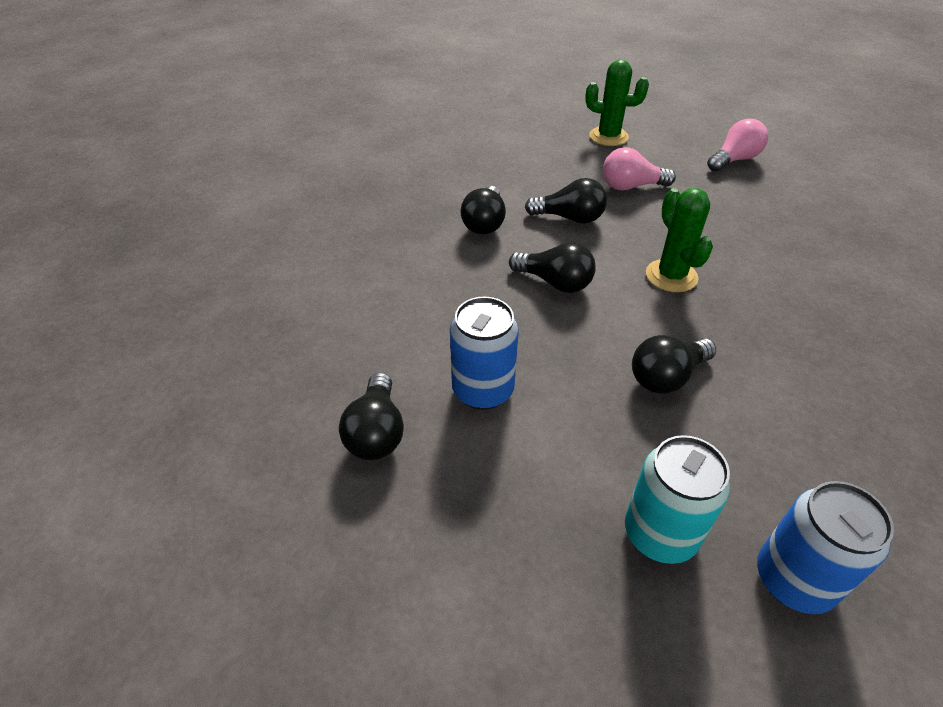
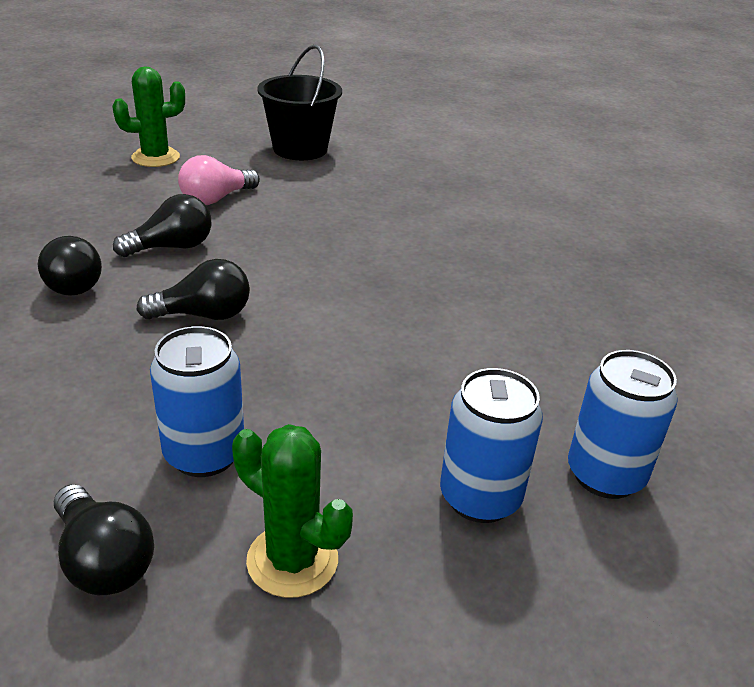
camera: 40 degrees left, 10 degrees down
(660, 534) = (480, 497): turquoise can -> blue can
(666, 377) = (382, 359): black light bulb -> none
(671, 276) = (319, 268): green cactus -> green cactus (292, 560)
(734, 160) = (300, 149): pink light bulb -> black bucket

